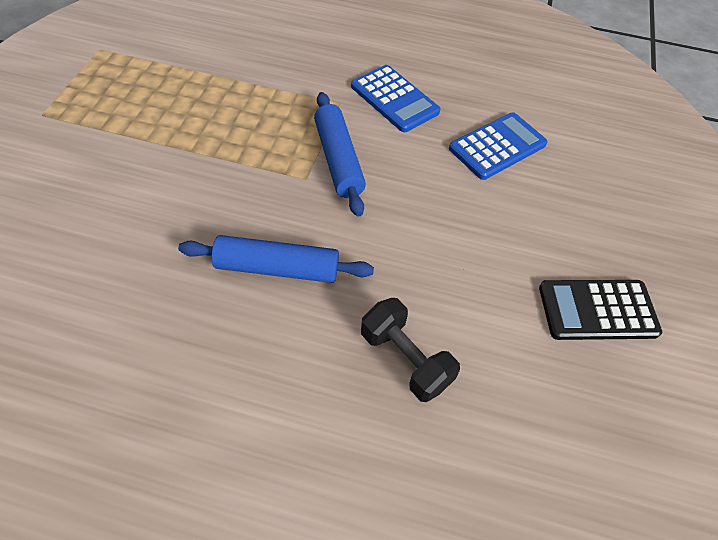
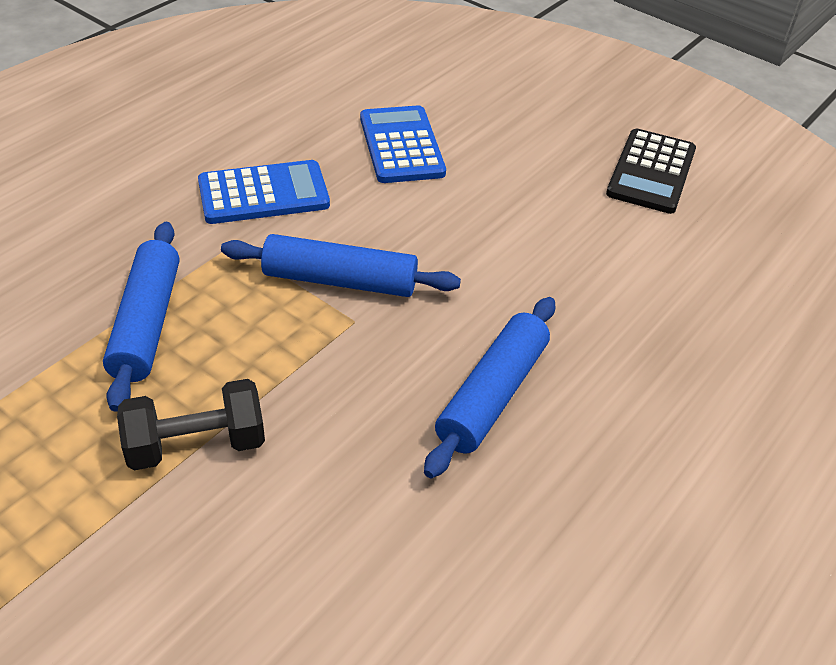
camera: 65 degrees left, 10 degrees down
(254, 94) = (147, 323): none -> blue rolling pin
(405, 359) = (663, 326): black dumbbell -> black dumbbell (196, 445)

